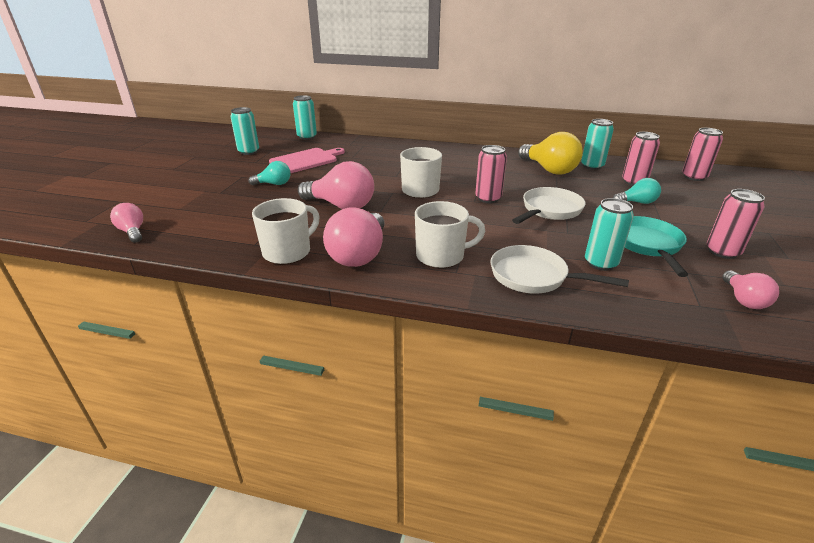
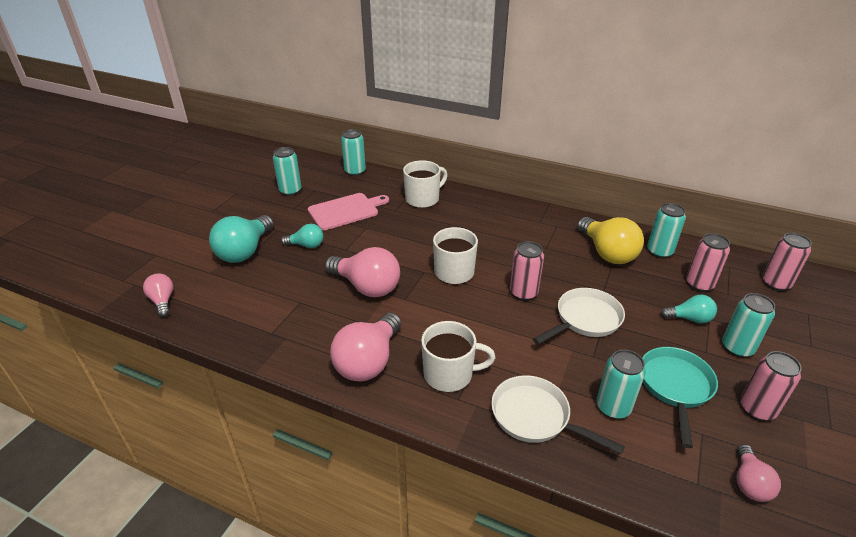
camera: 10 degrees right, 5 degrees up
(213, 192) = (245, 251): none -> turquoise light bulb
(288, 252) = (301, 348): white mug -> white mug (423, 199)
(685, 216) = (737, 348): none -> turquoise can

